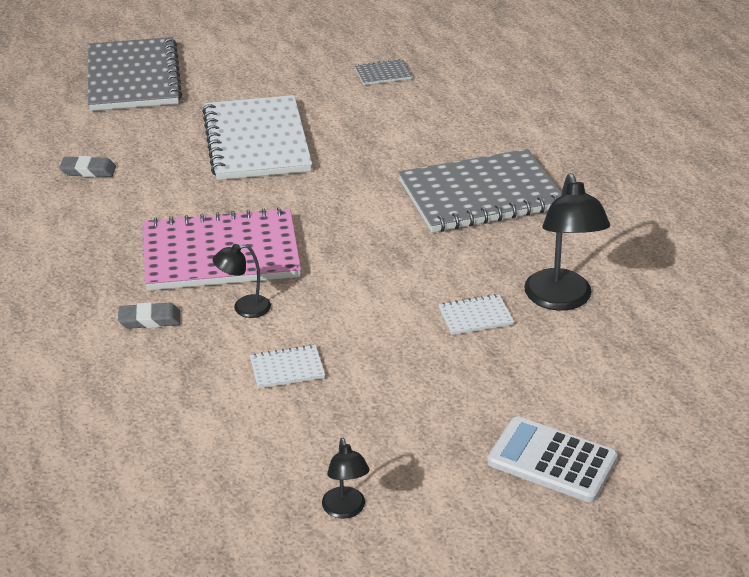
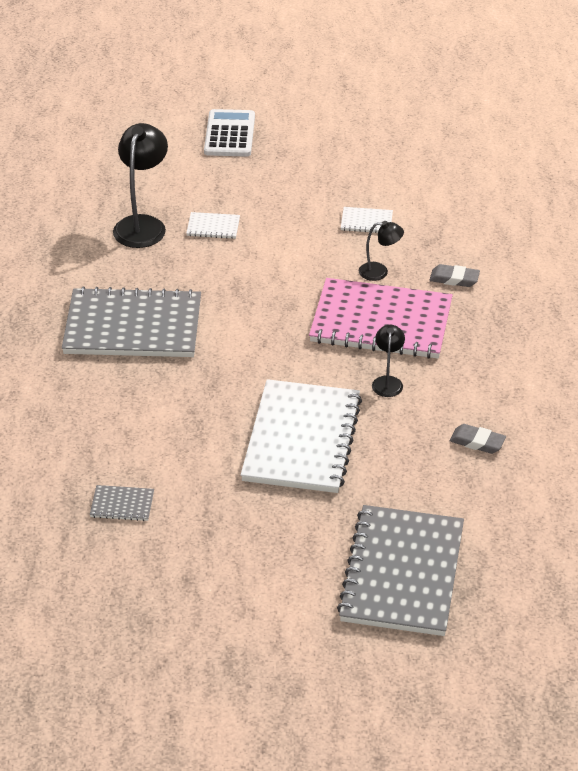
camera: 160 degrees left, 5 degrees up
(345, 510) = (367, 137): black lamp -> black lamp (387, 381)
(552, 460) = (229, 134): white calculator -> white calculator turned 135 degrees counterclockwise

